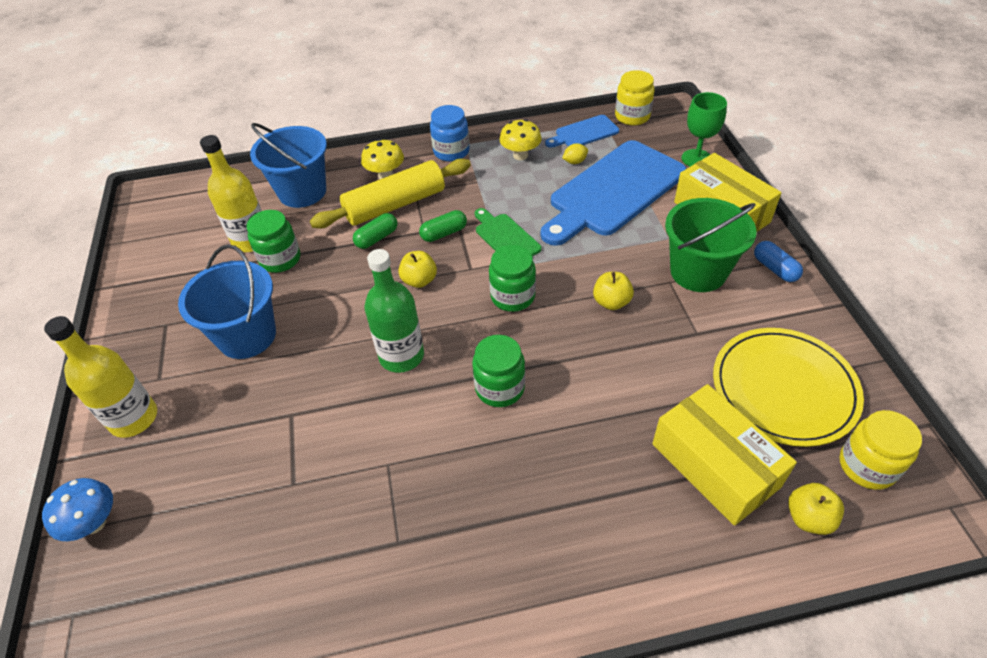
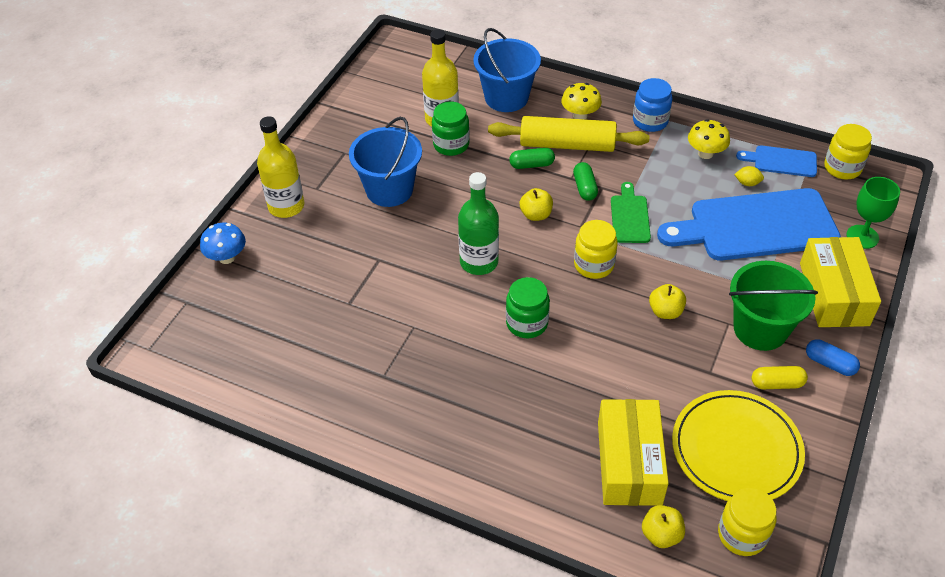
camera: 35 degrees right, 0 degrees up
(444, 233) = (585, 188): green capsule -> green capsule turned 75 degrees clockwise
(512, 296) = (594, 265): green jar -> yellow jar
(755, 310) = (777, 383): none -> yellow capsule
(774, 269) = (829, 364): blue capsule -> blue capsule turned 60 degrees counterclockwise

